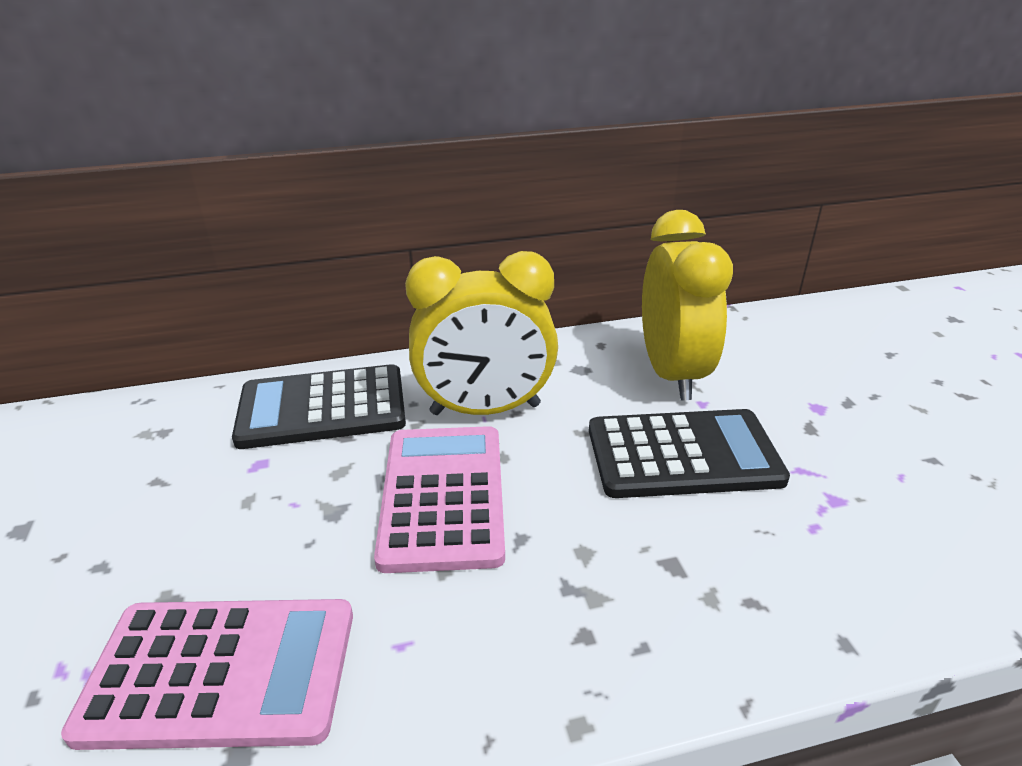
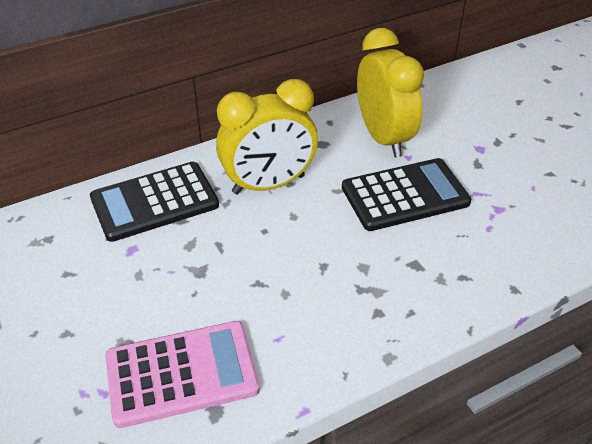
camera: 15 degrees left, 10 degrees up
(443, 496) = (265, 249): pink calculator -> none

